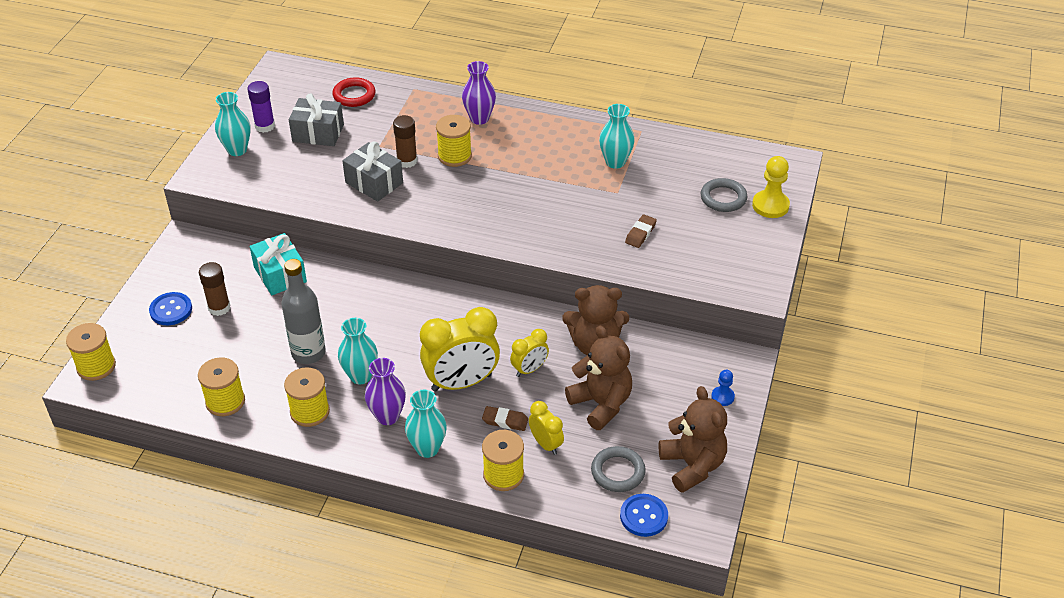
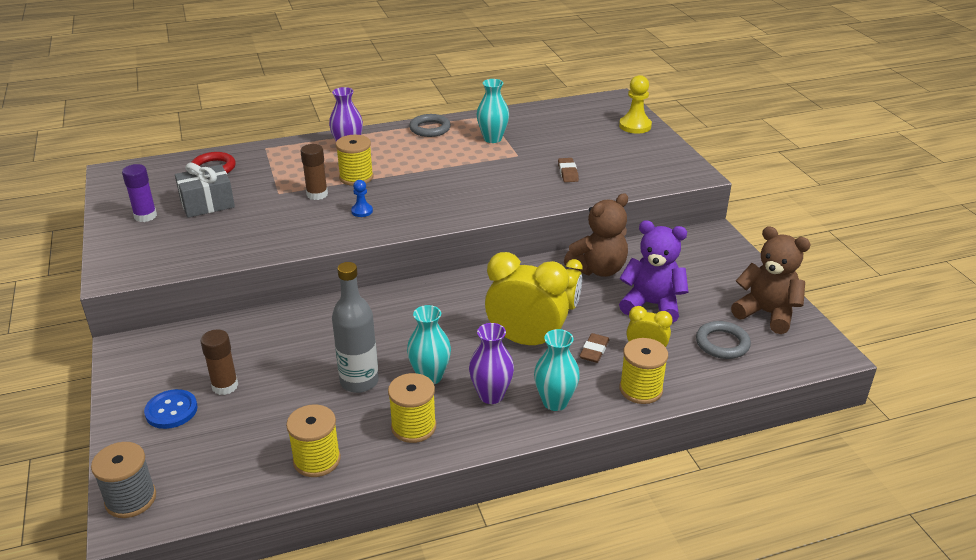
camera: 35 degrees left, 10 degrees down
(96, 366) = (131, 499): yellow spool -> grey spool
(237, 150) = (134, 242): turquoise vase -> none
(280, 274) = (262, 334): turquoise gift -> none
(374, 183) = (304, 218): grey gift -> none
(461, 383) = (525, 341): yellow clock -> yellow clock turned 105 degrees counterclockwise
(505, 421) = (594, 351): brown eraser -> brown eraser turned 45 degrees counterclockwise
(601, 404) = (652, 305): brown teddy bear -> purple teddy bear
(643, 516) = (778, 363): blue button -> none
(722, 397) = (729, 261): blue pawn -> blue pawn (362, 211)
(723, 198) = (598, 133): grey ring -> grey ring (430, 129)

